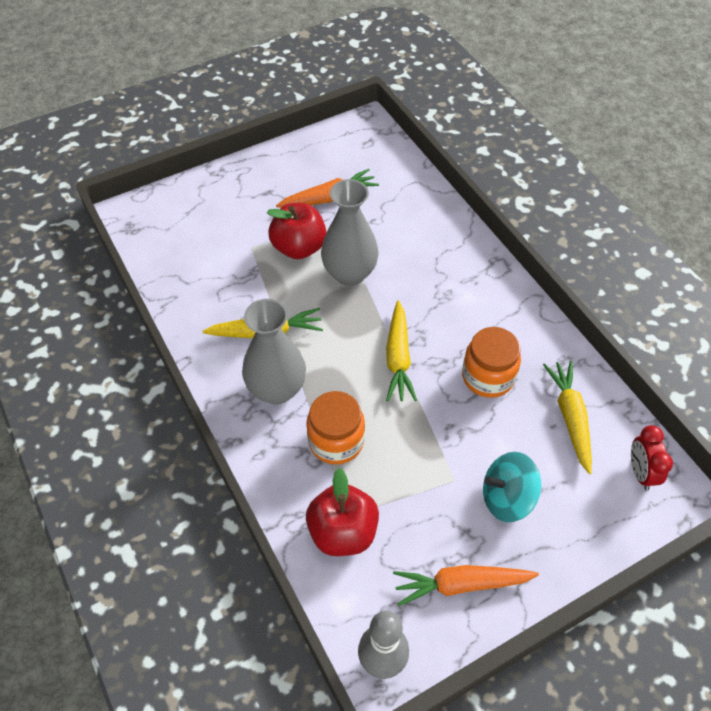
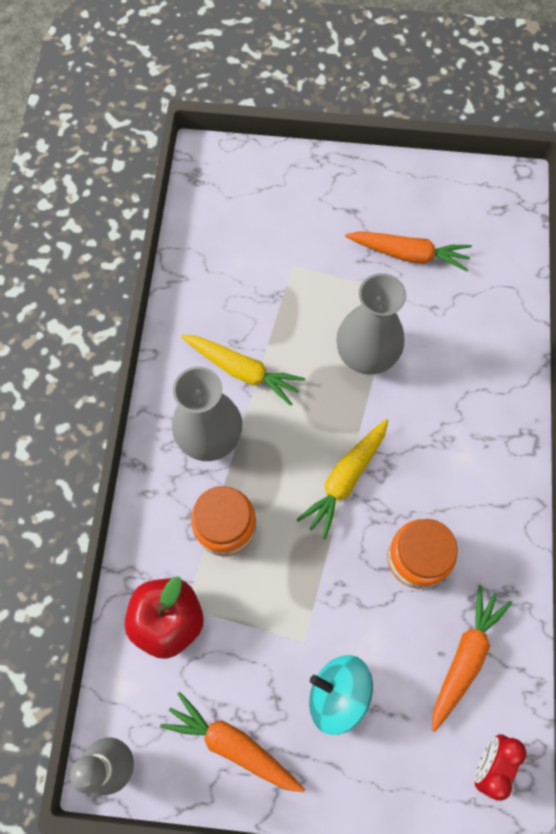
camera: 35 degrees right, 15 degrees up
(299, 247) = (338, 295): red apple -> none
(570, 418) = (464, 657): yellow carrot -> orange carrot

